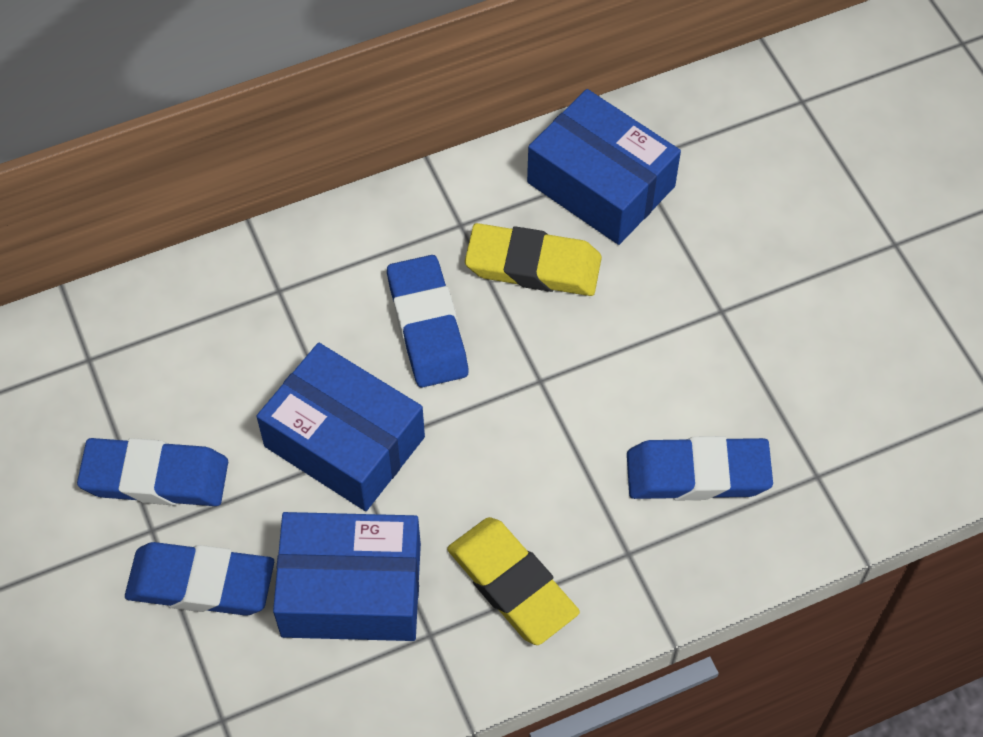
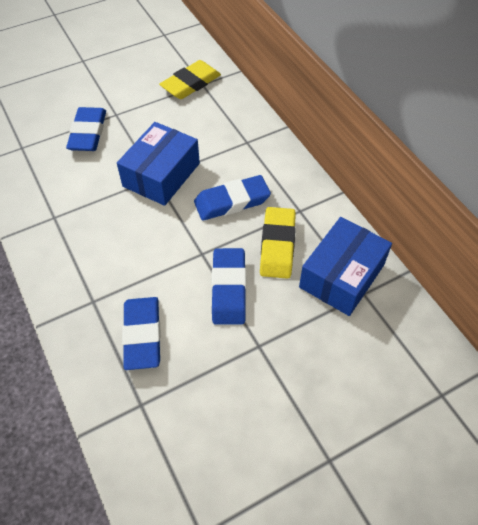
camera: 85 degrees right, 5 degrees down
(155, 477) = (142, 112): blue eraser -> blue eraser (229, 289)
(351, 590) = (80, 185): blue box -> none
(512, 584) = (78, 249): yellow eraser -> yellow eraser (191, 84)

